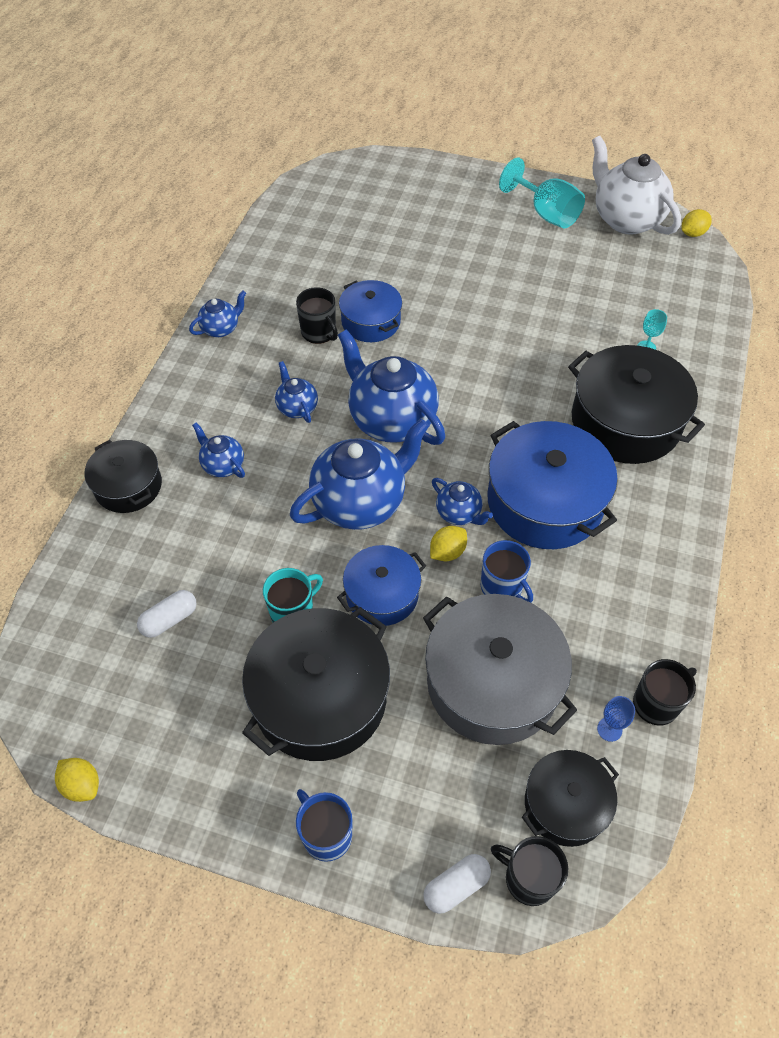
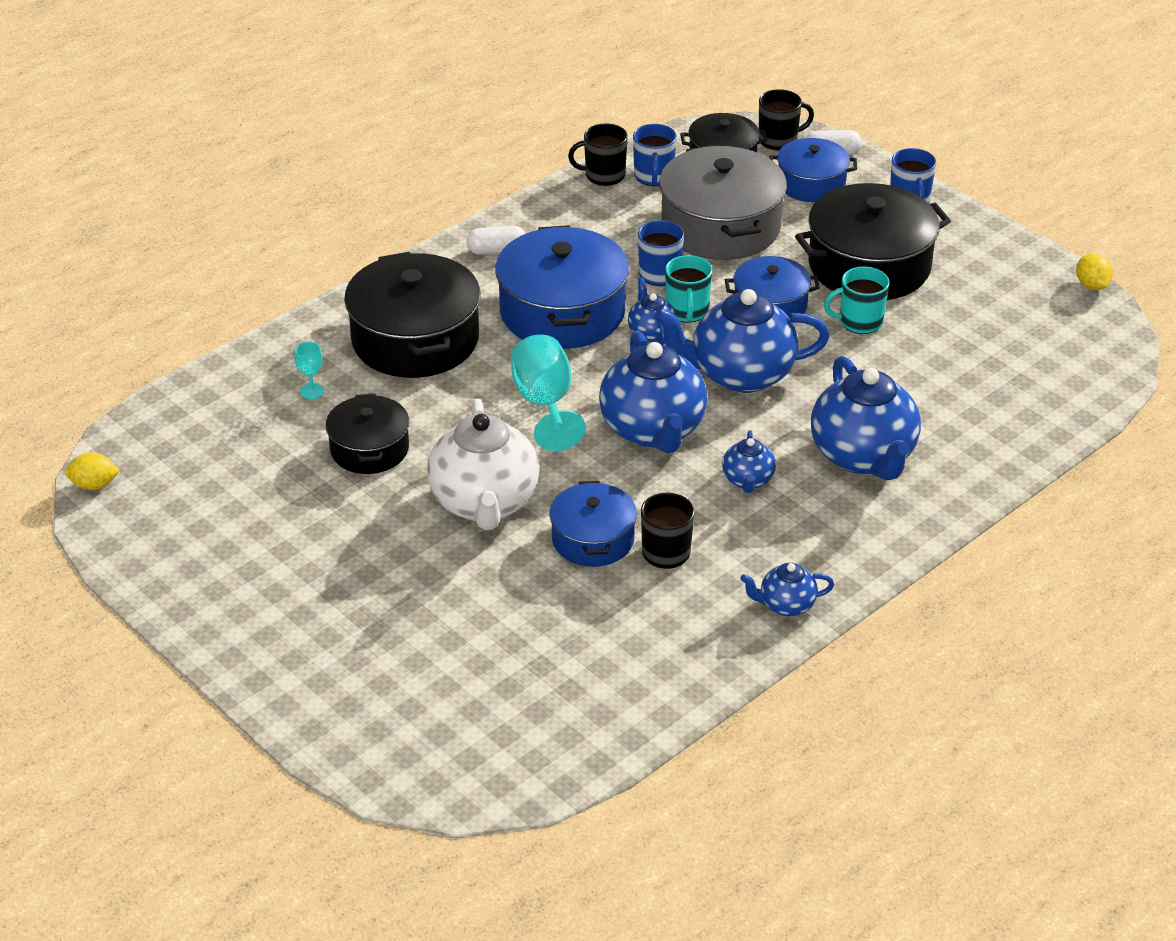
camera: 150 degrees left, 15 degrees down
(128, 486) = (976, 475): black pot -> black pot (369, 449)
(169, 619) = (977, 356): white capsule -> white capsule (496, 250)
(222, 465) = (863, 457): blue teapot -> blue teapot, size x2.06
(446, 809) = (811, 184): none -> blue pot
(447, 552) = (687, 311): yellow lemon -> turquoise mug
(528, 878) = (779, 140): black mug -> black mug turned 75 degrees counterclockwise
(546, 213) = (237, 587): turquoise goblet -> turquoise goblet (545, 404)
(609, 729) = (653, 176): blue goblet -> blue mug
(625, 219) = (148, 536): white teapot -> white teapot (484, 503)

